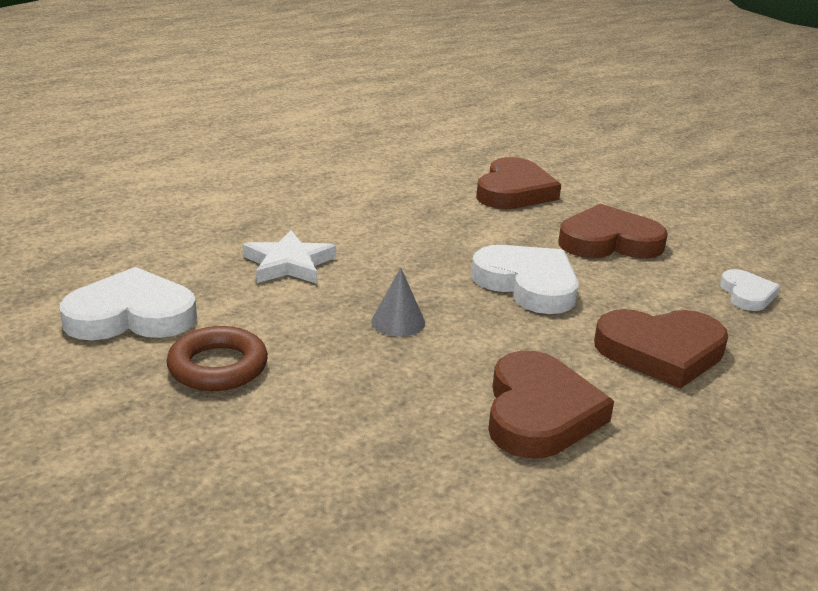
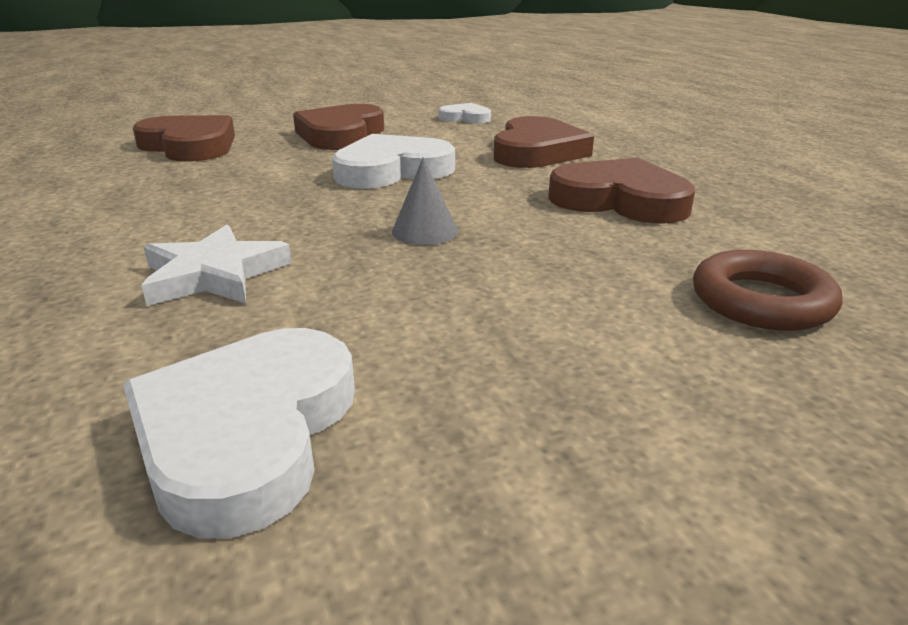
camera: 70 degrees left, 0 degrees up
(218, 366) = (472, 355): brown ring -> brown ring (761, 301)

